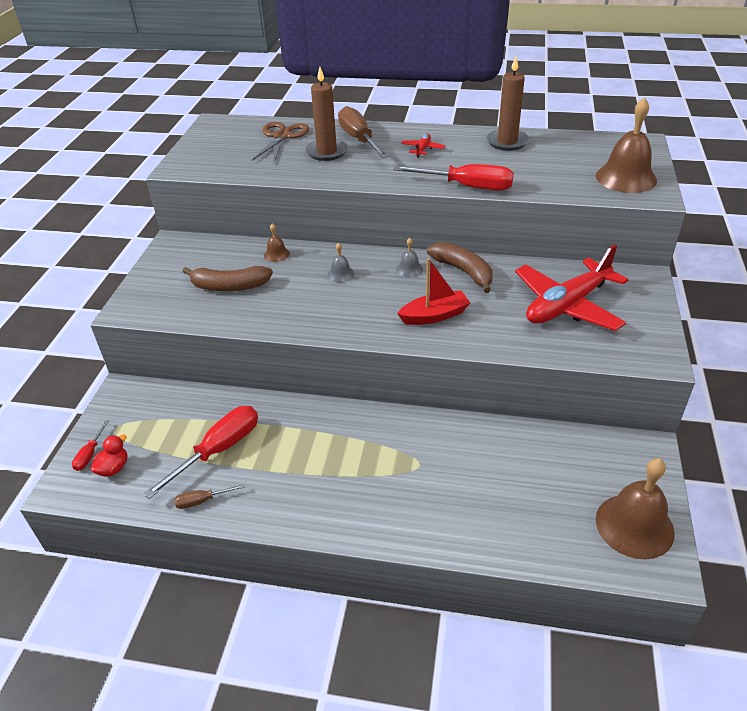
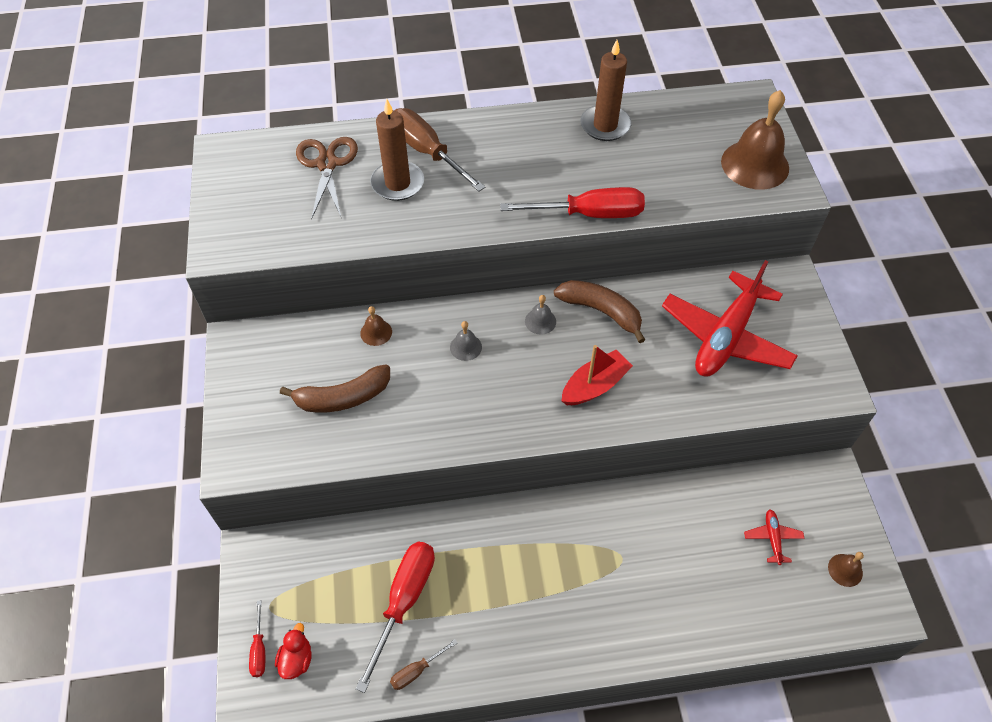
camera: 20 degrees left, 15 degrees up
(422, 149) = (512, 156): red plane -> red plane (772, 538)
(634, 525) = (845, 570): brown bell -> brown bell, size x0.46

